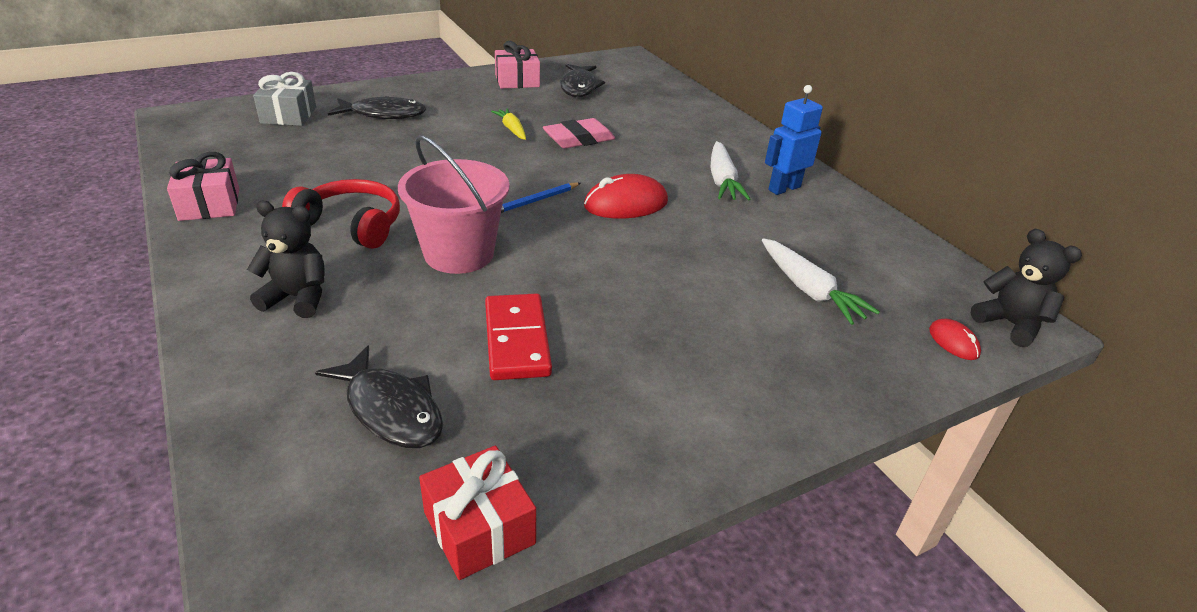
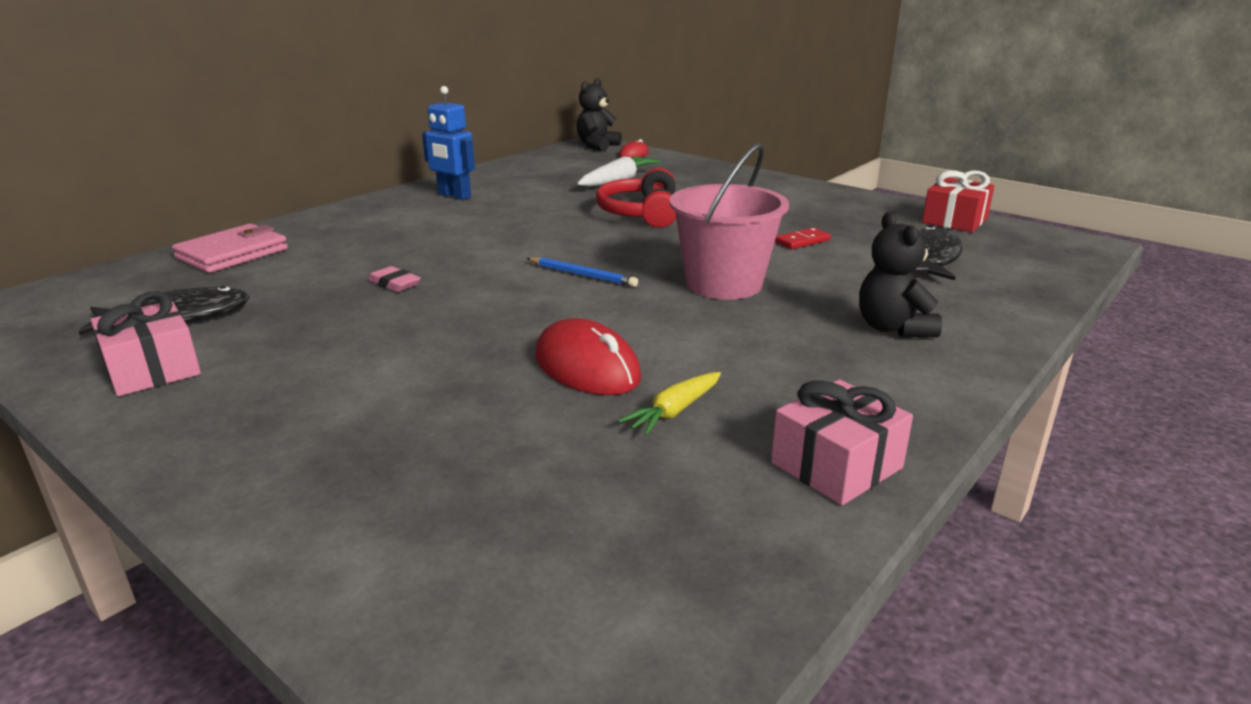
camera: 110 degrees left, 10 degrees down
(288, 115) = (452, 558): grey gift -> none
(351, 224) = (746, 347): red headphones -> red headphones (641, 213)
(383, 114) = (383, 445): black fish -> none
(511, 129) = (387, 327): yellow carrot -> yellow carrot (674, 412)
(516, 340) = (802, 241): red domino -> red domino, size x0.53
(579, 139) = (394, 284): pink eraser -> pink eraser, size x0.58
(626, 204) = (547, 240): red mouse -> red mouse (587, 367)
(676, 103) = (232, 254): none -> pink wallet
(722, 181) = (457, 215): white carrot -> none

